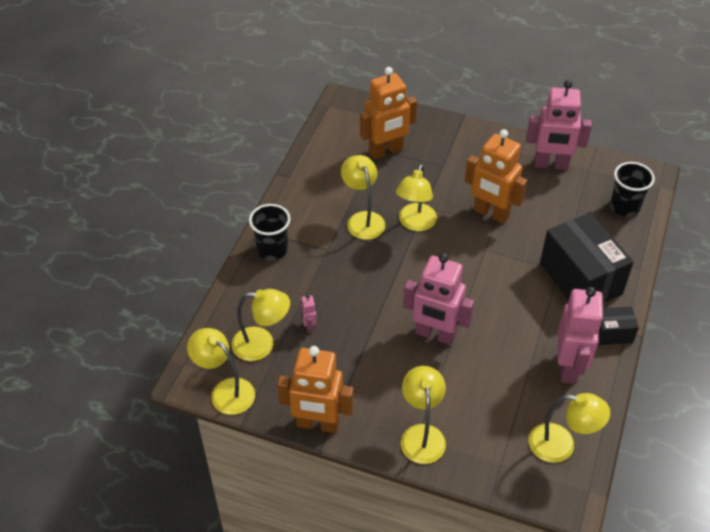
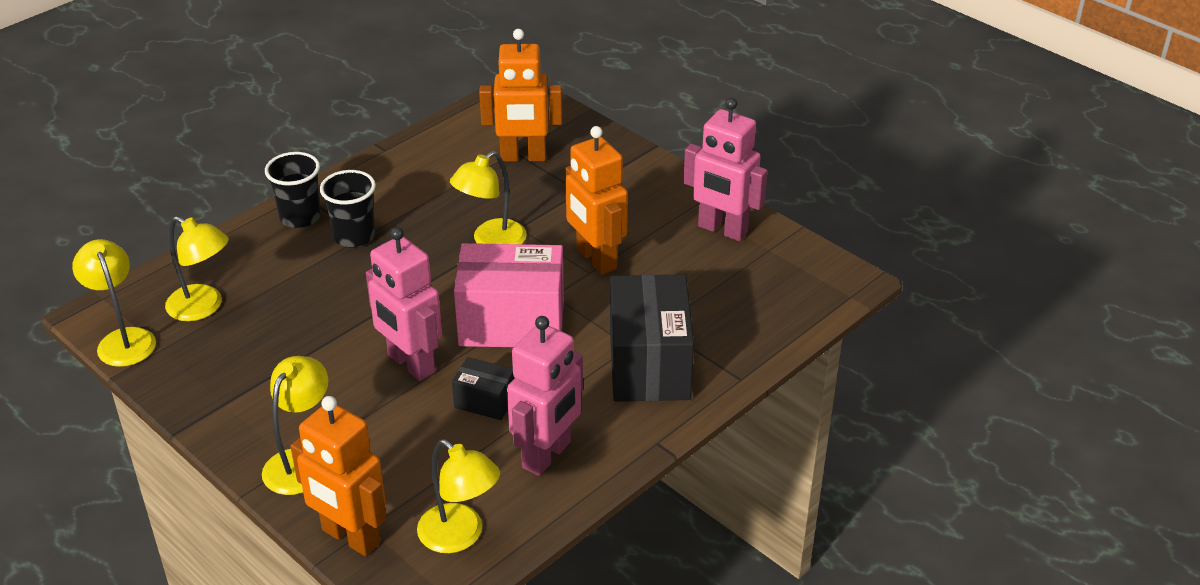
camera: 25 degrees right, 10 degrees down
(309, 326) = (272, 306): pink robot -> none
(317, 424) = (193, 408): orange robot -> orange robot (350, 537)
(363, 219) = (432, 218): yellow lamp -> none
(475, 280) = (512, 323): none -> pink box
(612, 333) = (637, 438): black box -> black box (485, 401)
(624, 207) = (781, 305): black cup -> black cup (354, 236)

